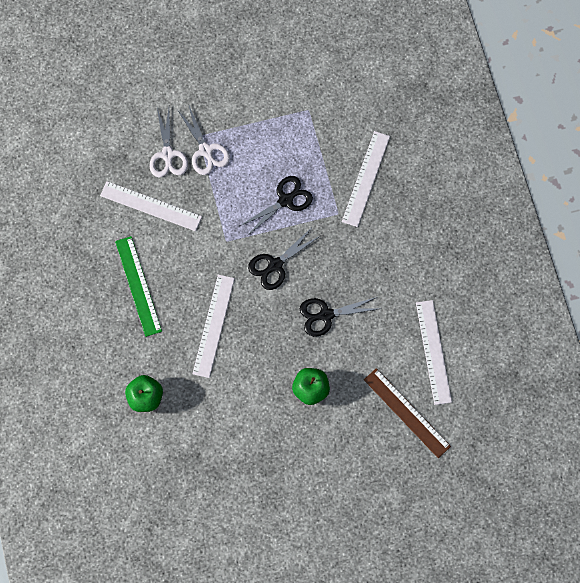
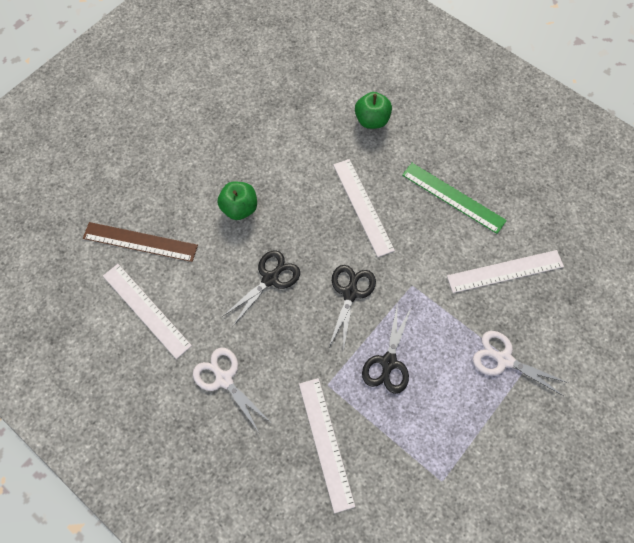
camera: 145 degrees right, 5 degrees down
(167, 155) = (534, 330): white scissors -> white scissors (224, 379)

